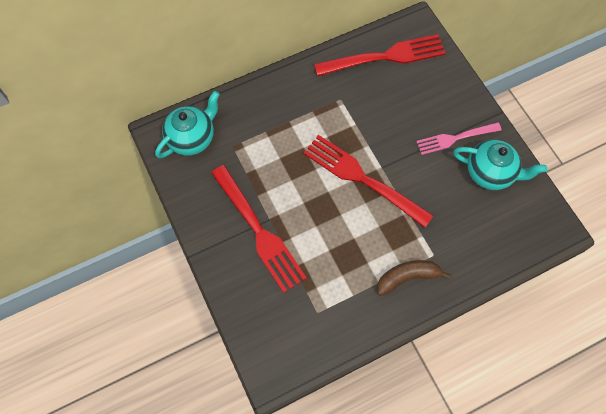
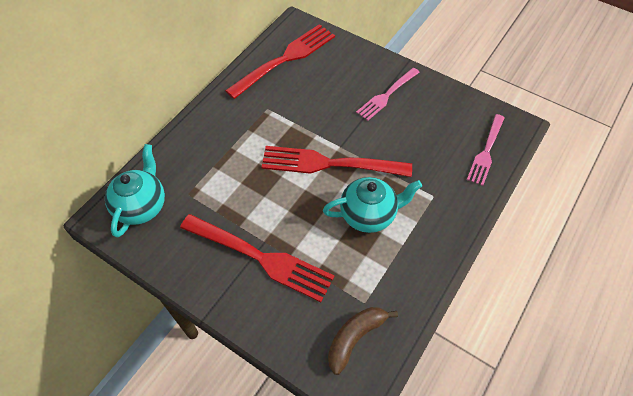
camera: 30 degrees left, 10 degrees down
(407, 277) = (424, 226): brown banana -> brown banana (355, 338)
(490, 173) = (433, 108): turquoise teapot -> turquoise teapot (369, 215)
(510, 239) = (486, 151): none -> pink fork

